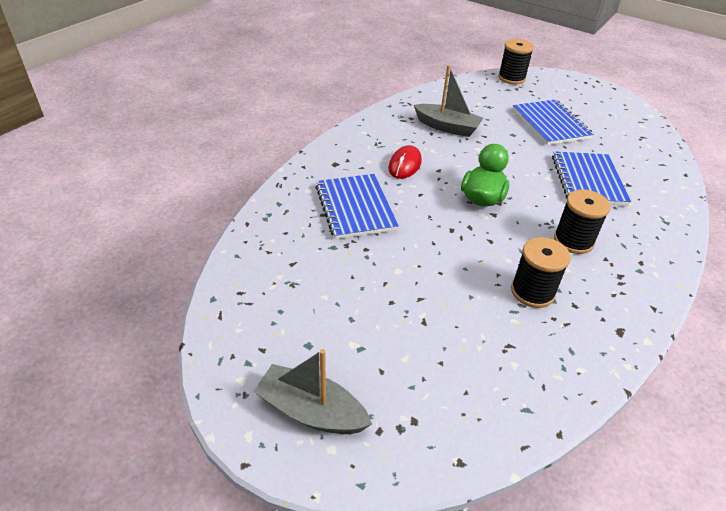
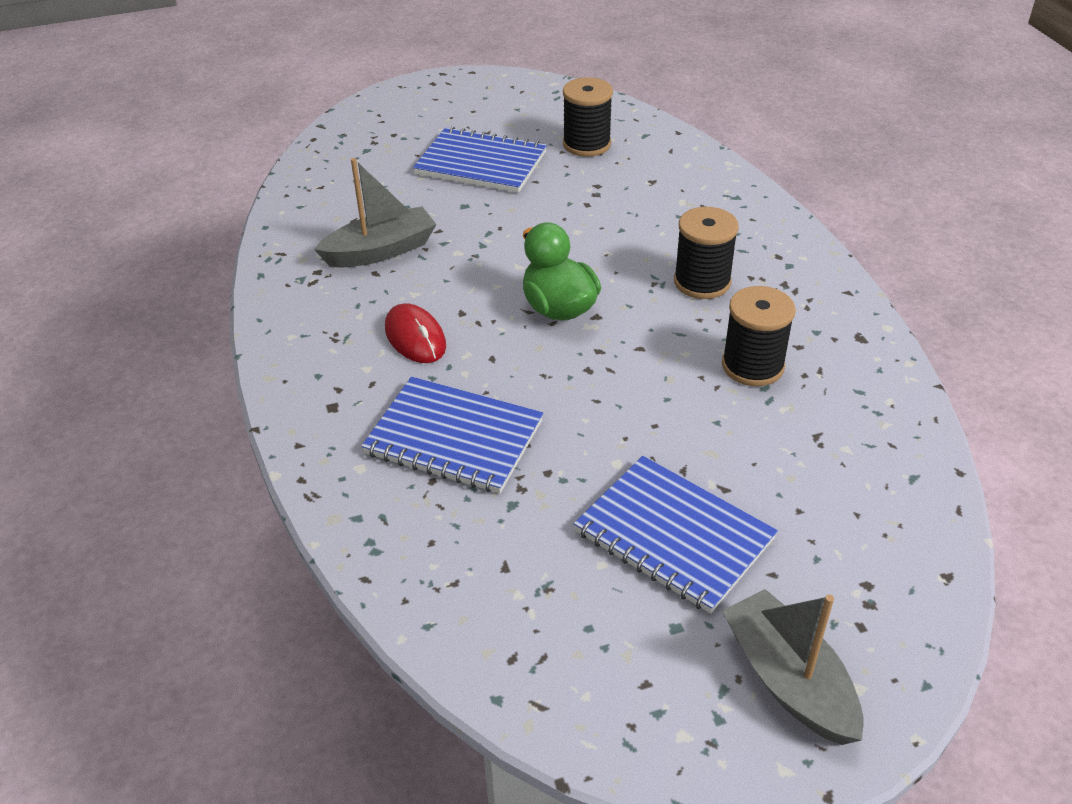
camera: 50 degrees left, 0 degrees up
(311, 411) = (788, 680): grey boat -> grey boat turned 90 degrees clockwise
(511, 78) = (346, 131): black spool -> black spool (586, 144)
(588, 180) = (615, 204): blue notebook -> blue notebook (674, 535)

